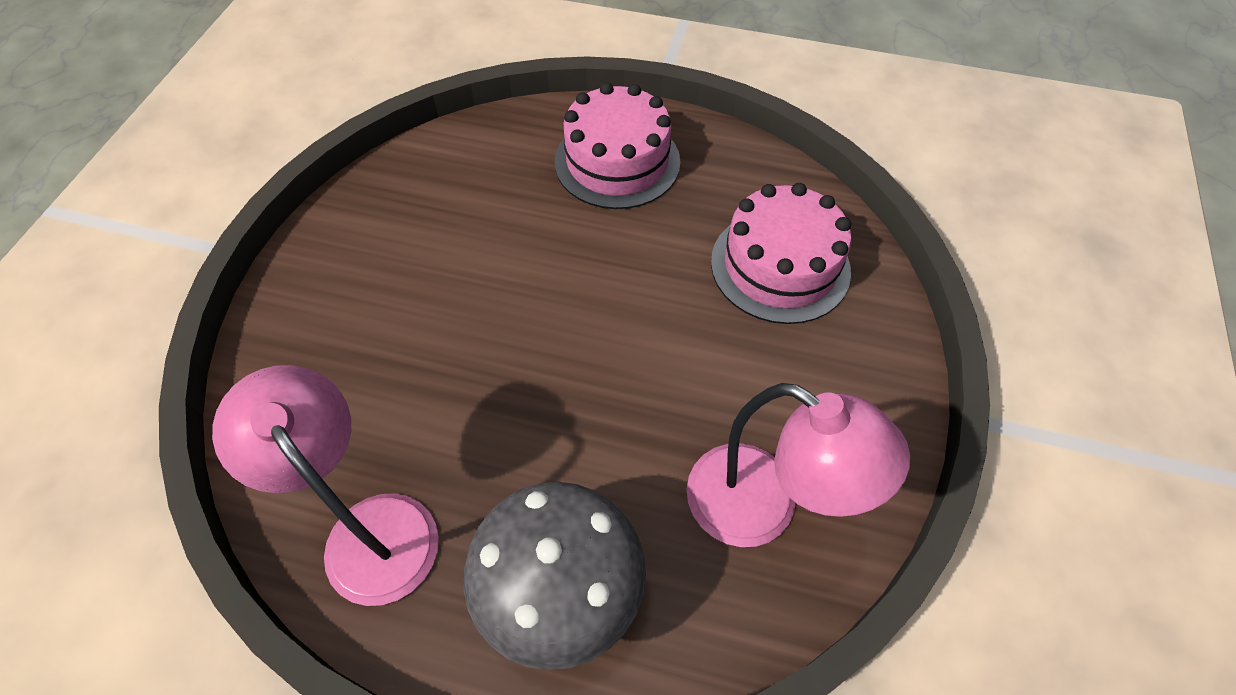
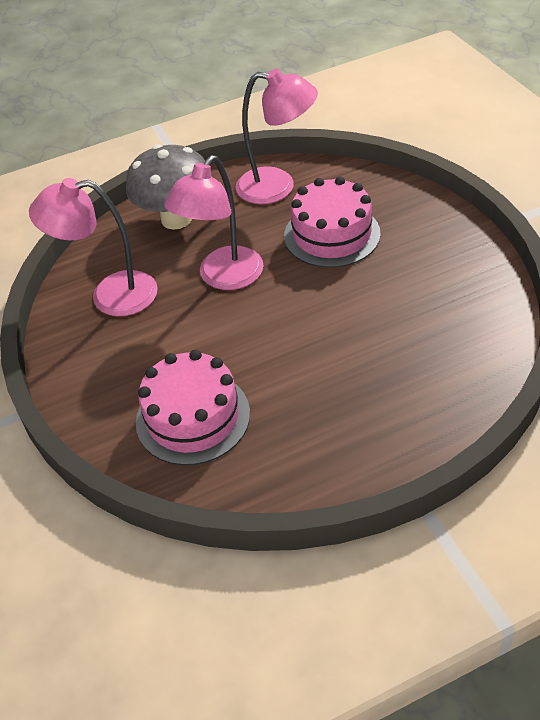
camera: 145 degrees right, 10 degrees down
(600, 416) = (223, 277): none -> pink lamp
(617, 161) = (374, 412): pink cake -> pink cake (332, 234)

